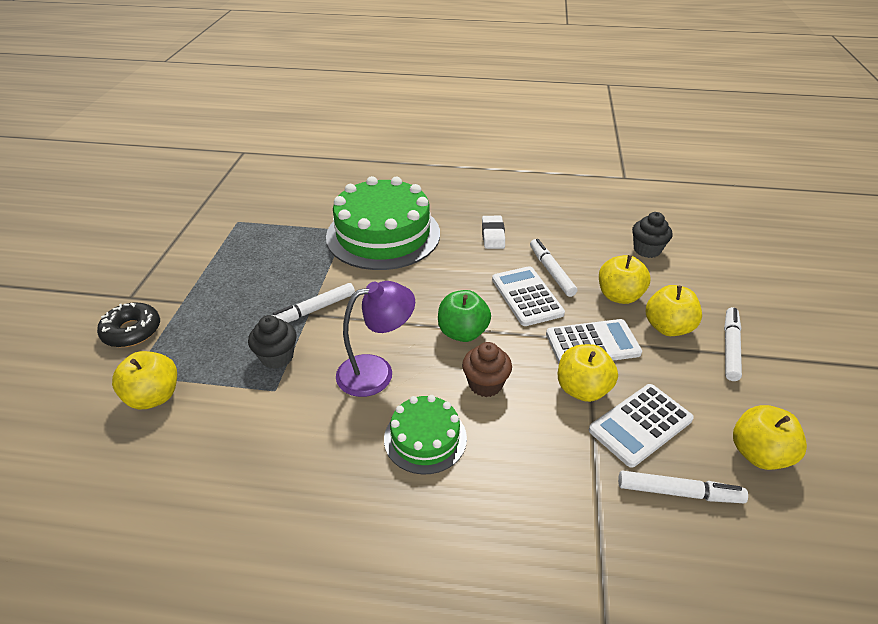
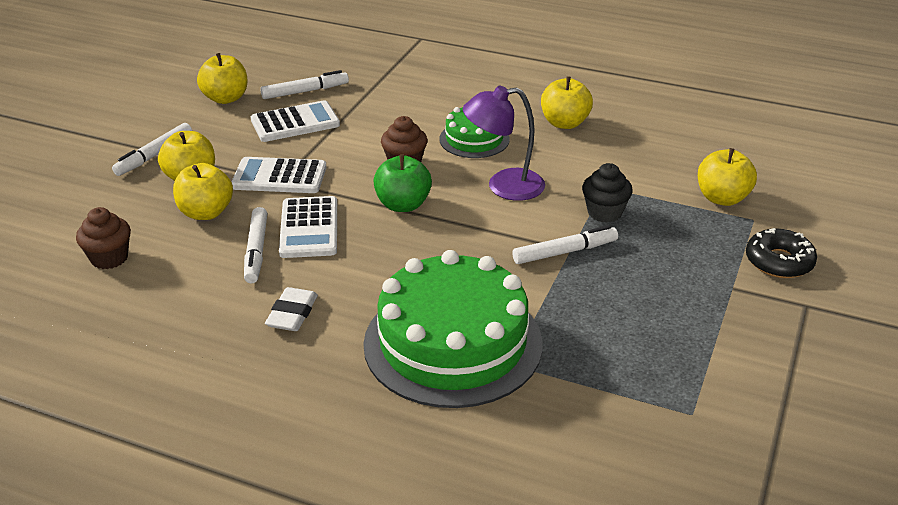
camera: 165 degrees left, 5 degrees down
(582, 389) = (321, 148): yellow apple -> yellow apple (564, 123)
(647, 250) = (109, 258): black cupcake -> brown cupcake
(678, 492) = (305, 91): white marker -> white marker turned 135 degrees clockwise

